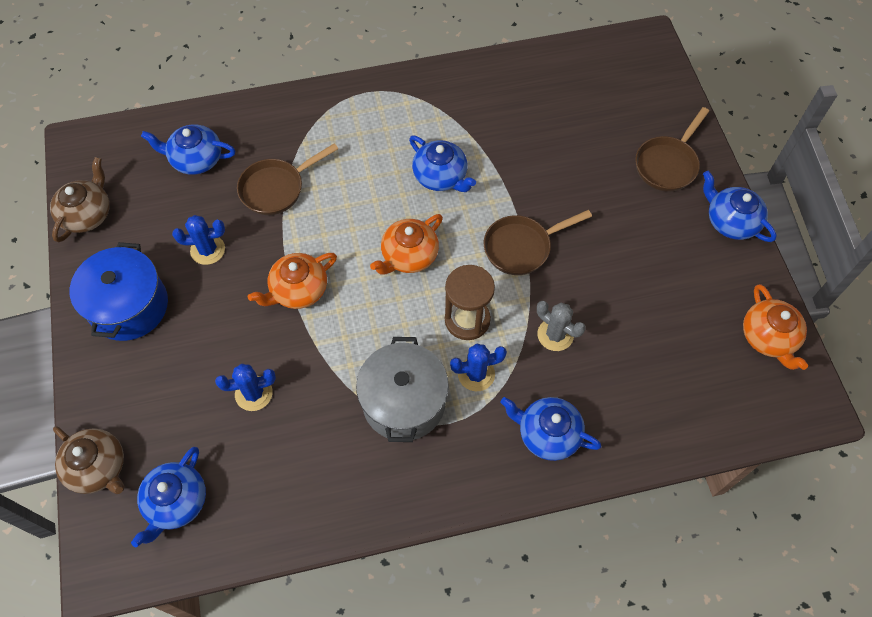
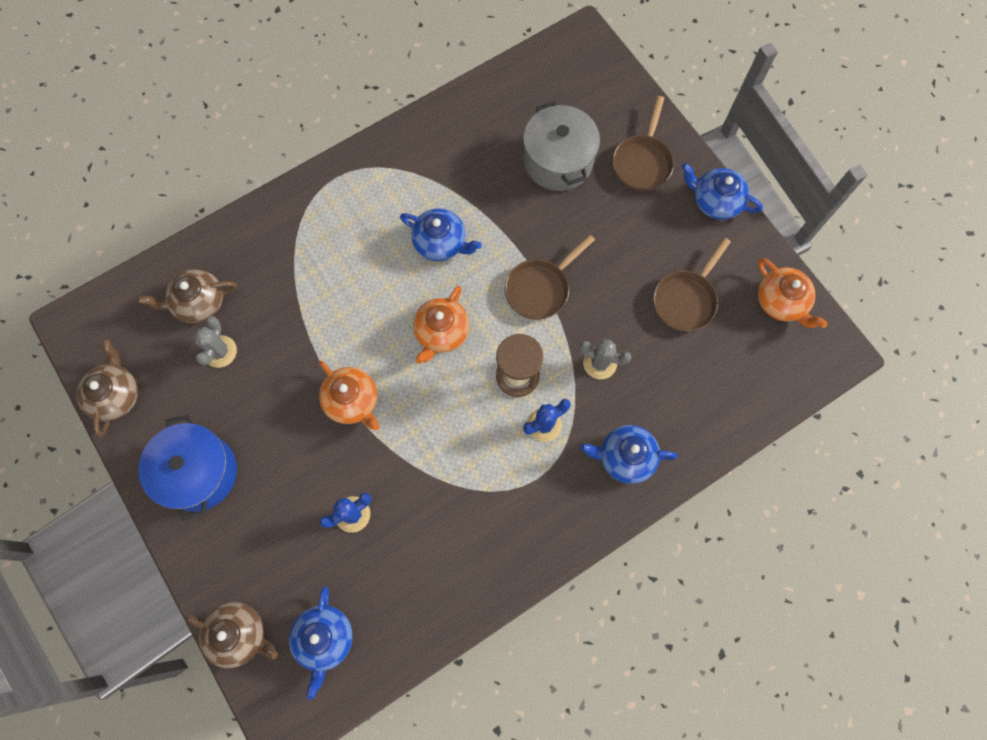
camera: 20 degrees left, 10 degrees up
(196, 159) = (198, 302): blue teapot -> brown teapot
(196, 207) = (220, 351): none -> grey cactus
(207, 250) = (250, 391): blue cactus -> none
(276, 188) = (290, 306): brown pan -> brown pan (686, 299)
(298, 290) = (352, 401): orange teapot -> orange teapot turned 75 degrees counterclockwise
(404, 402) = (490, 473): grey pot -> grey pot (558, 161)

